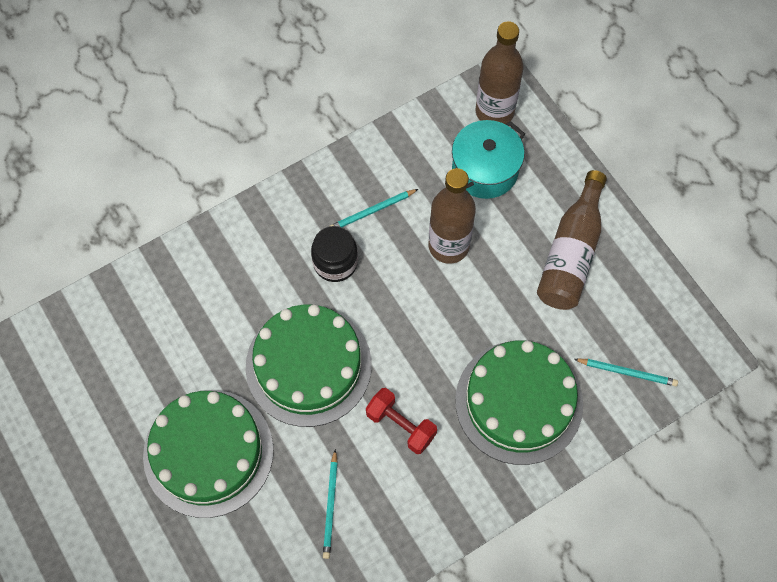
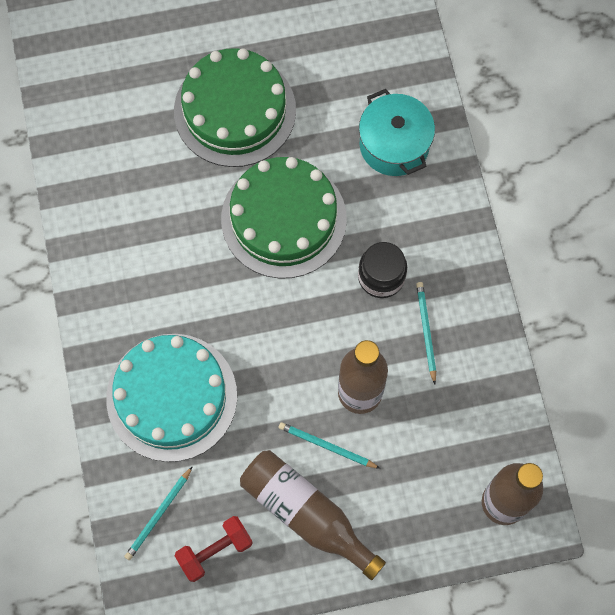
camera: 110 degrees right, 5 degrees up
(331, 506) = (144, 196): turquoise pencil -> turquoise pencil (327, 446)
(401, 425) = (193, 280): red dumbbell -> red dumbbell (215, 551)
(485, 170) = (435, 463): turquoise pot -> turquoise pot (394, 145)
(519, 402) = (172, 397): green cake -> turquoise cake

